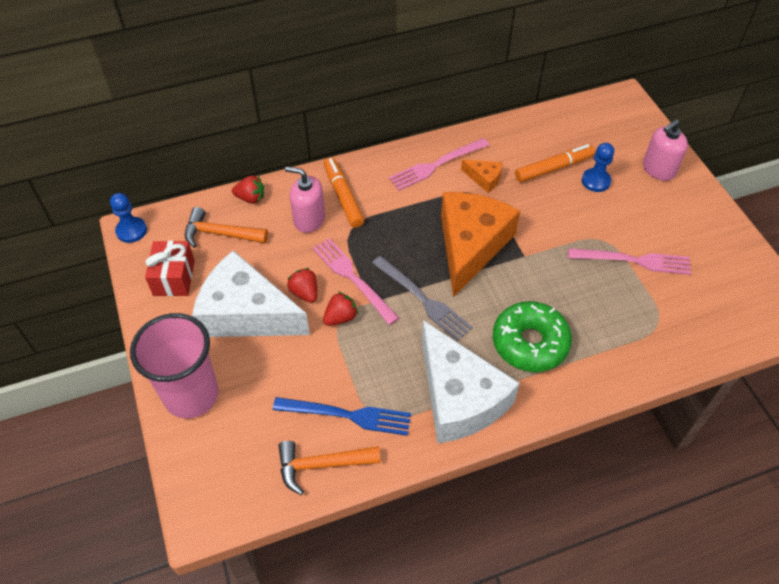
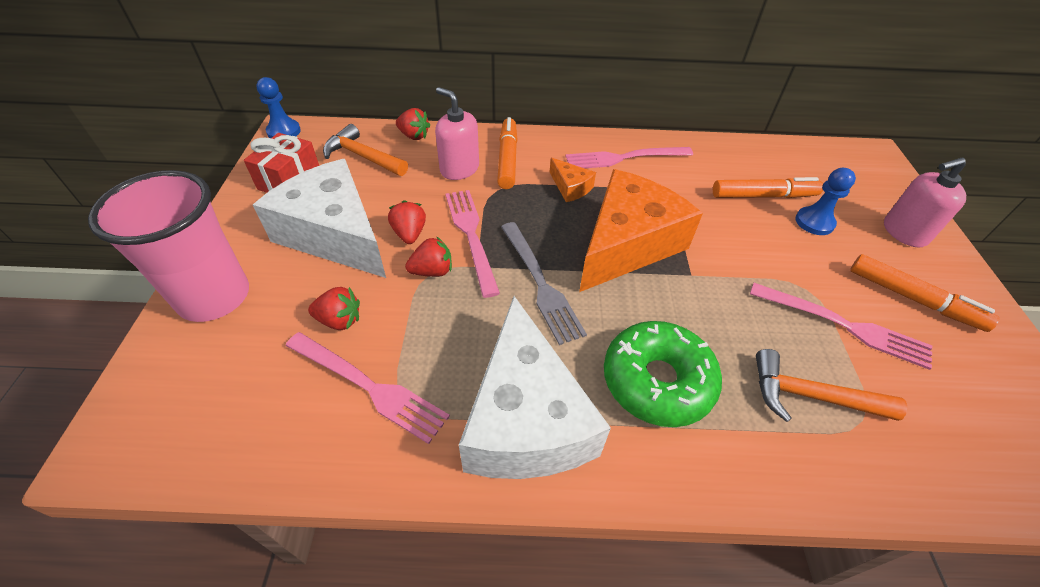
camera: 20 degrees right, 5 degrees down
(297, 378) = (339, 320): none -> red strawberry
(321, 465) = (295, 439): orange hammer -> orange hammer (809, 396)
(349, 415) = (370, 387): blue fork -> pink fork
(484, 178) = (674, 184): orange cheese -> orange cheese (570, 187)
(673, 224) = (913, 299): none -> orange marker

